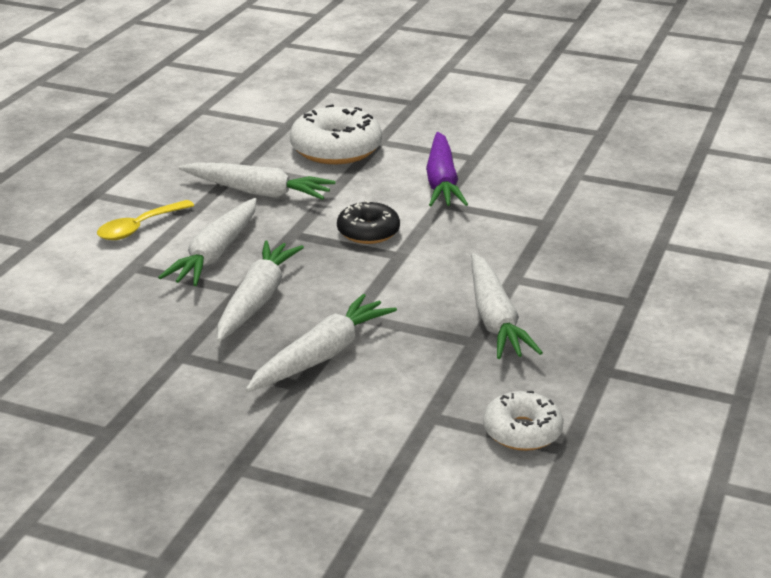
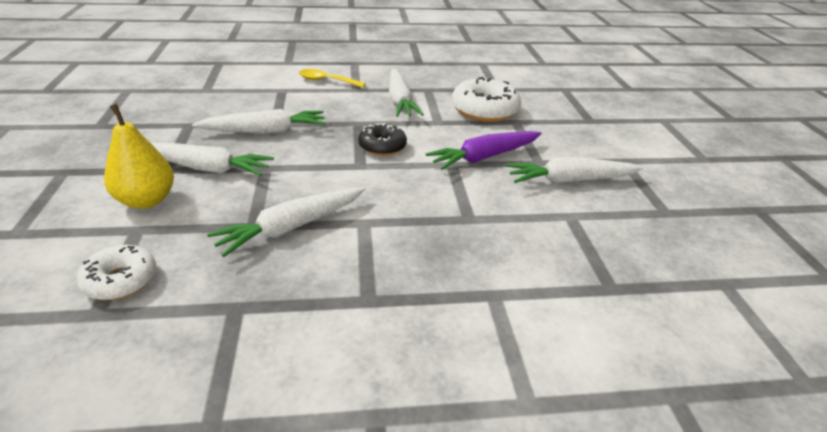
camera: 60 degrees right, 5 degrees up
(215, 254) = (313, 107): white carrot -> white carrot (570, 180)
(369, 405) = (147, 200): none -> yellow pear

